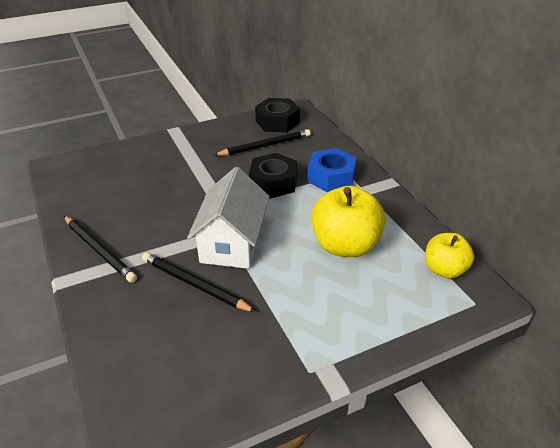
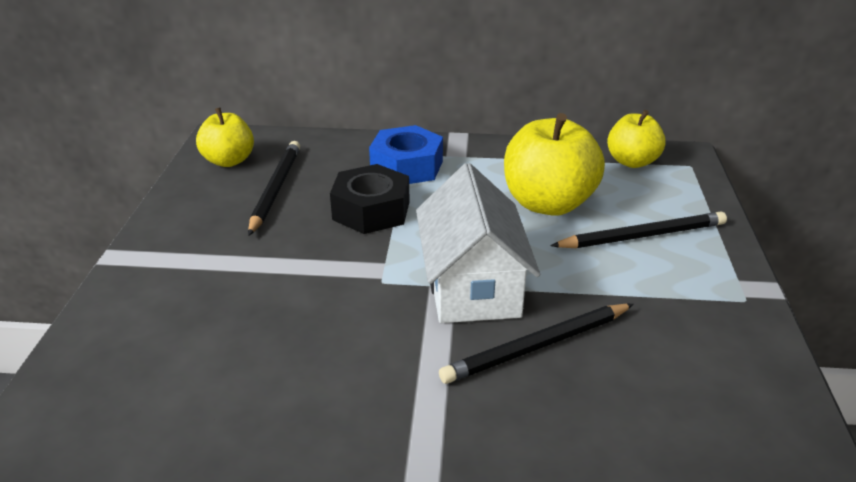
camera: 60 degrees left, 5 degrees down
(99, 250) = (371, 434): black pencil -> black pencil (642, 236)
(232, 243) = (472, 285): white house -> white house turned 45 degrees clockwise
(277, 122) = (229, 161): black nut -> yellow apple

